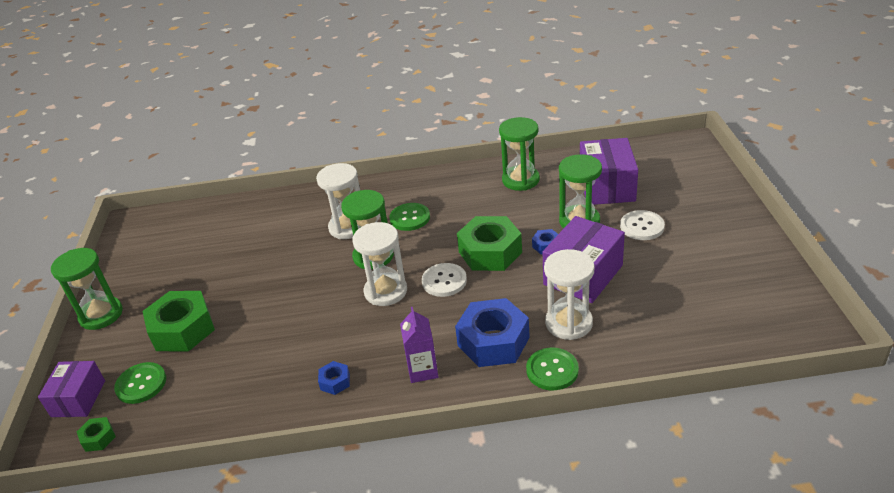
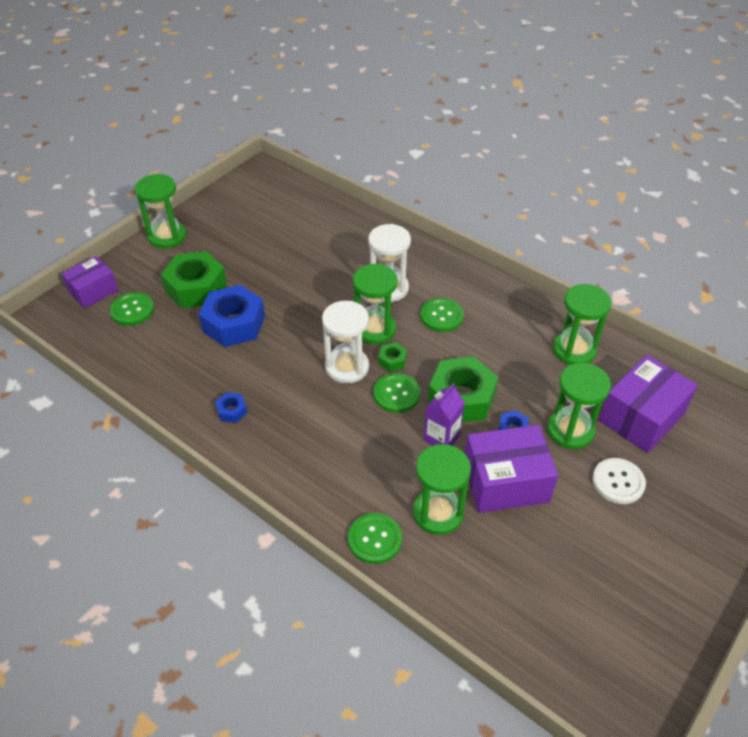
camera: 40 degrees right, 10 degrees up
(98, 438) = (74, 329): green nut -> green nut (392, 360)
(422, 370) = (292, 454): purple carton -> purple carton (441, 438)
(444, 281) = (396, 394): white button -> green button
(493, 341) = (365, 476): blue nut -> blue nut (234, 324)
(569, 323) = (438, 513): white hourglass -> green hourglass

